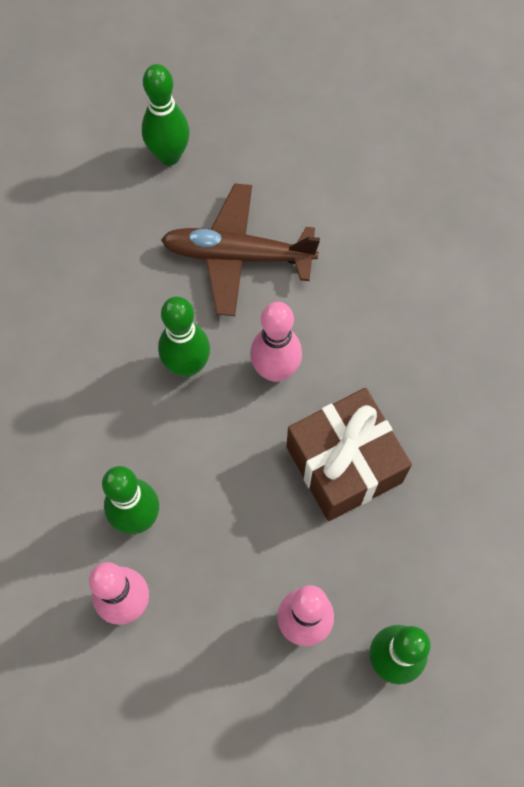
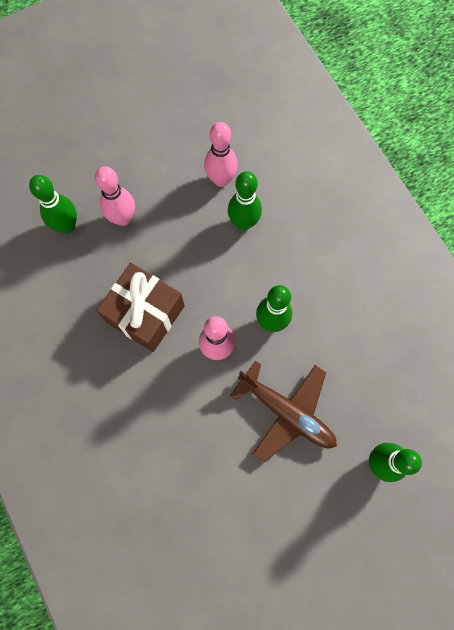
camera: 150 degrees right, 5 degrees up
(237, 255) = (287, 412): brown plane -> brown plane turned 60 degrees clockwise

